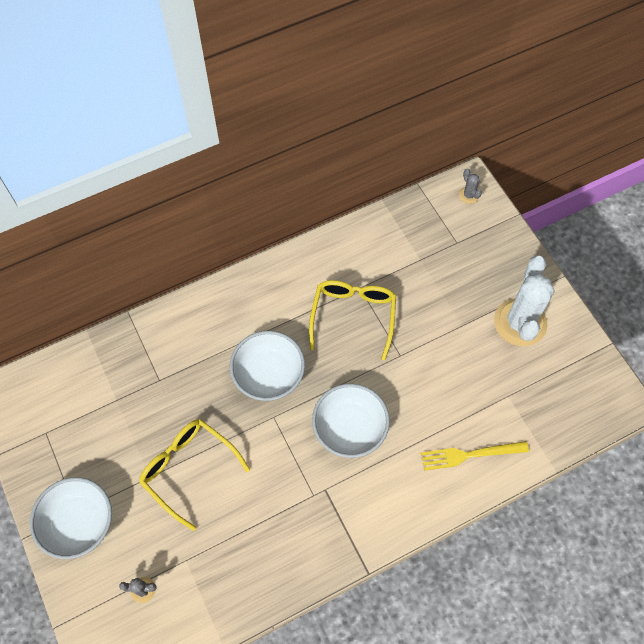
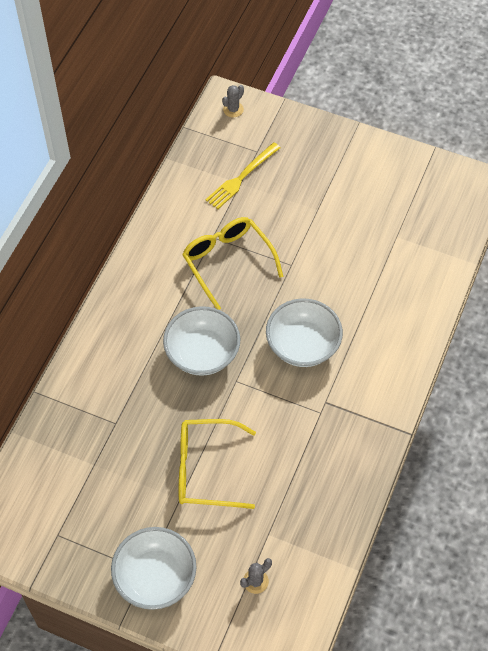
camera: 40 degrees left, 5 degrees down
(468, 195) = (233, 109): grey cactus -> grey cactus turned 75 degrees counterclockwise
(470, 454) = (407, 297): yellow fork -> yellow fork (241, 177)
(520, 322) = (357, 178): white cactus -> none

